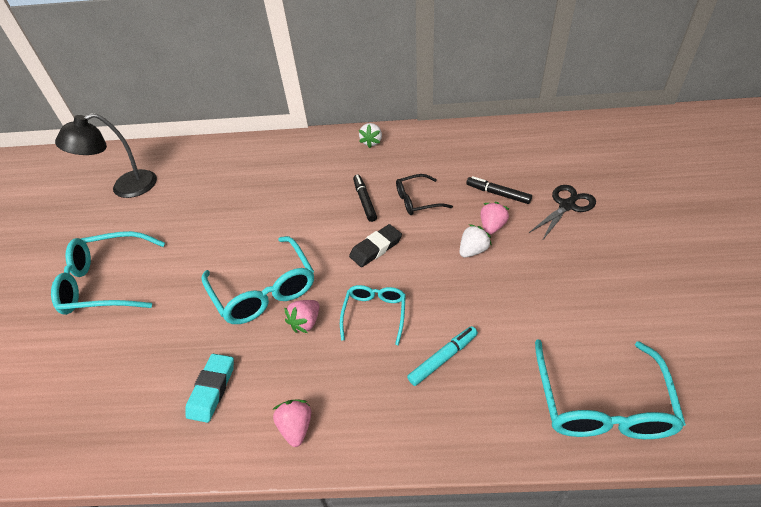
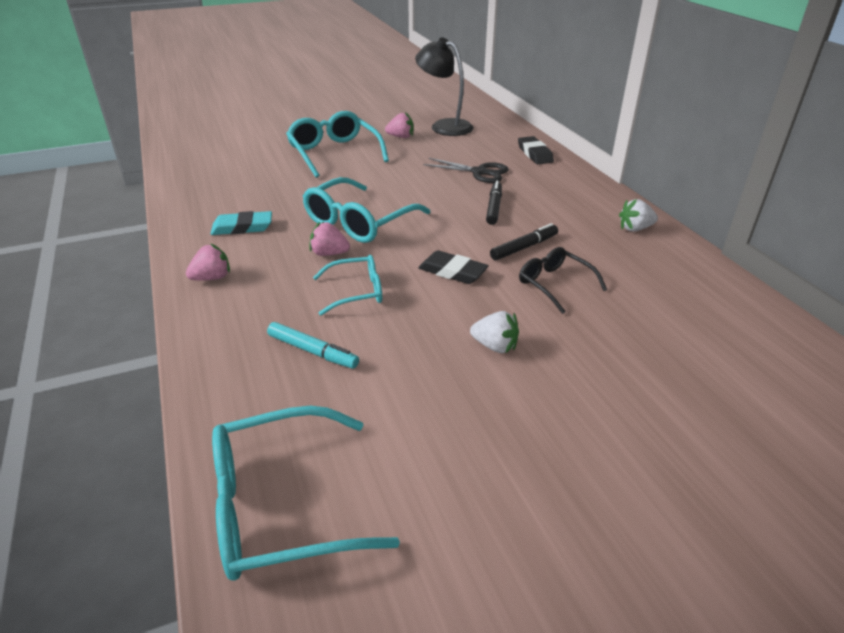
camera: 65 degrees right, 10 degrees down
(230, 151) = (534, 154): none -> black eraser
(492, 227) = (552, 356): pink strawberry -> pink strawberry (401, 137)
(498, 194) = (626, 351): black marker -> black marker (494, 207)
(566, 206) = (662, 432): black scissors -> black scissors (479, 172)

